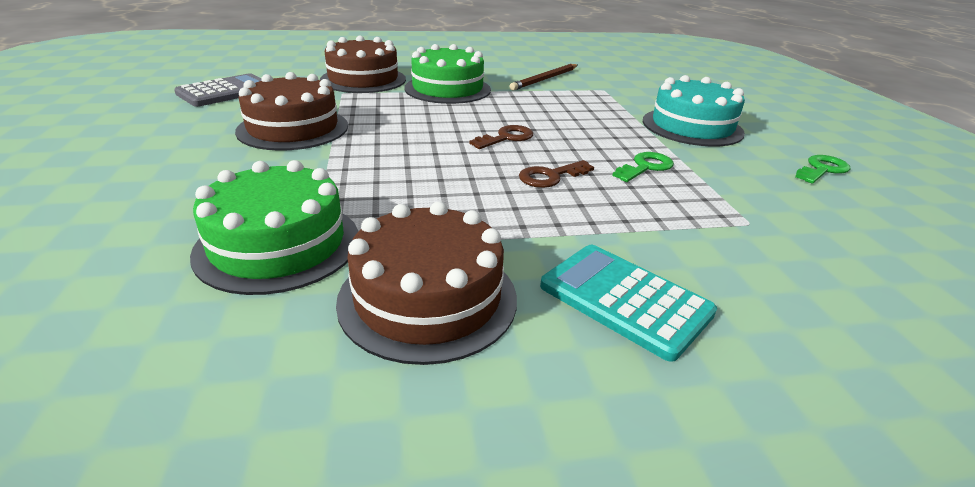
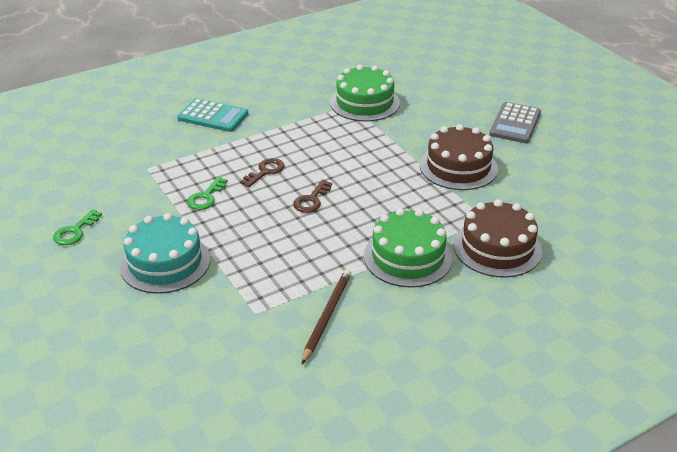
camera: 160 degrees right, 5 degrees up
(226, 92) = (567, 191): grey calculator -> grey calculator (515, 123)
(428, 298) = (288, 100): brown cake -> none

